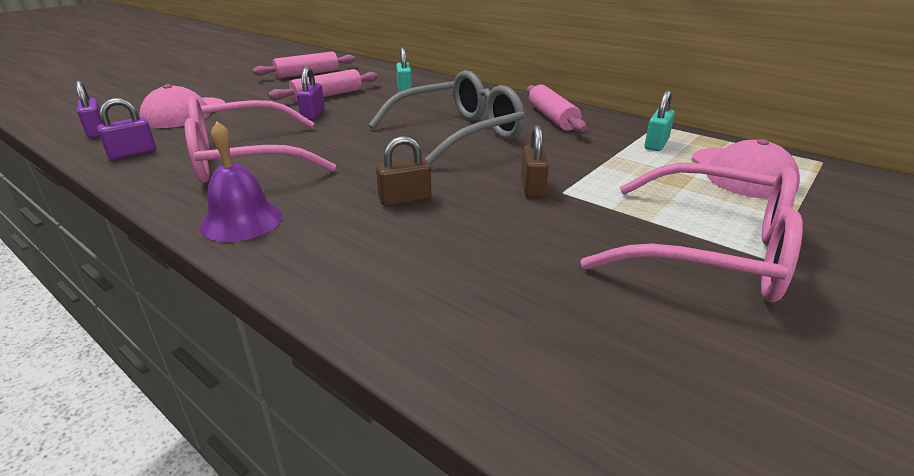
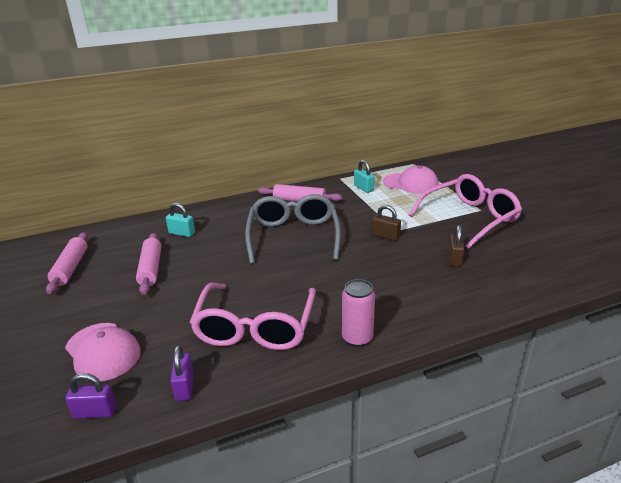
camera: 60 degrees left, 0 degrees up
(241, 221) = (357, 338): purple bell -> pink can
(313, 114) = (191, 283): purple padlock -> none
(405, 199) = (371, 276): brown padlock -> brown padlock (454, 259)

